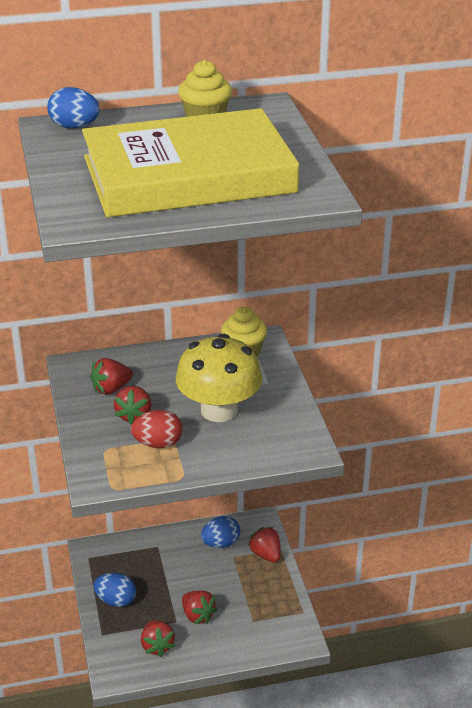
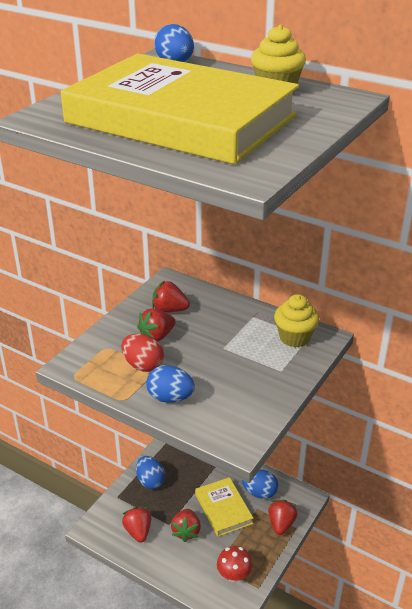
camera: 45 degrees right, 0 degrees up
(157, 646) = (138, 531): red strawberry -> red strawberry turned 135 degrees clockwise
(207, 576) = (223, 509): none -> yellow book
(216, 453) = (170, 398): none -> blue egg
(219, 410) = (216, 368): yellow mushroom -> none
(274, 617) = (234, 574): none -> red mushroom

